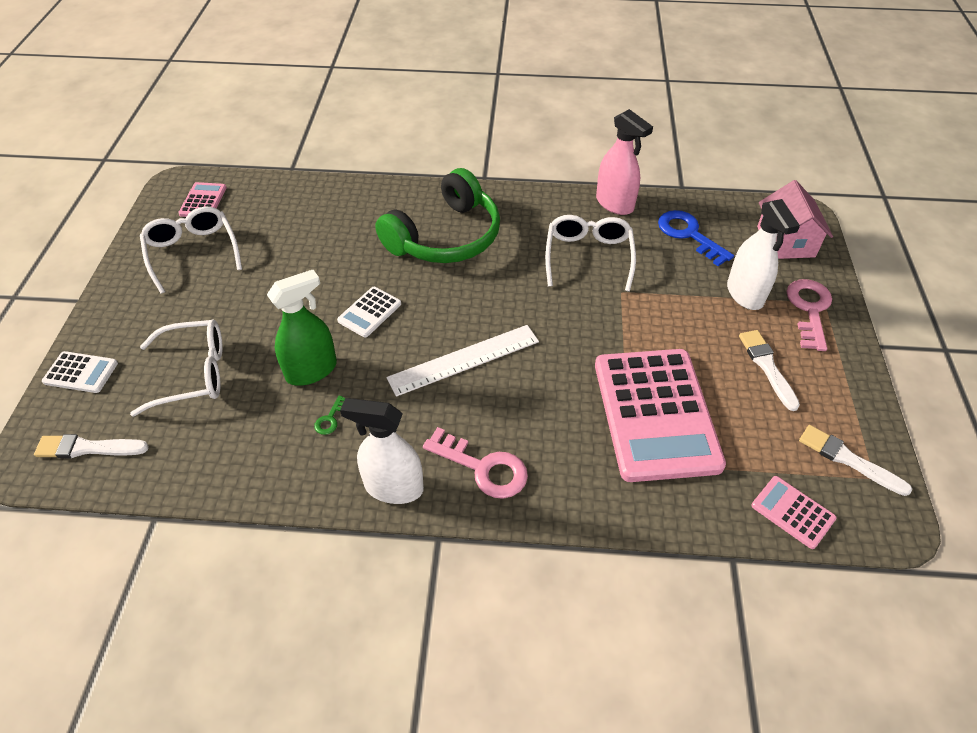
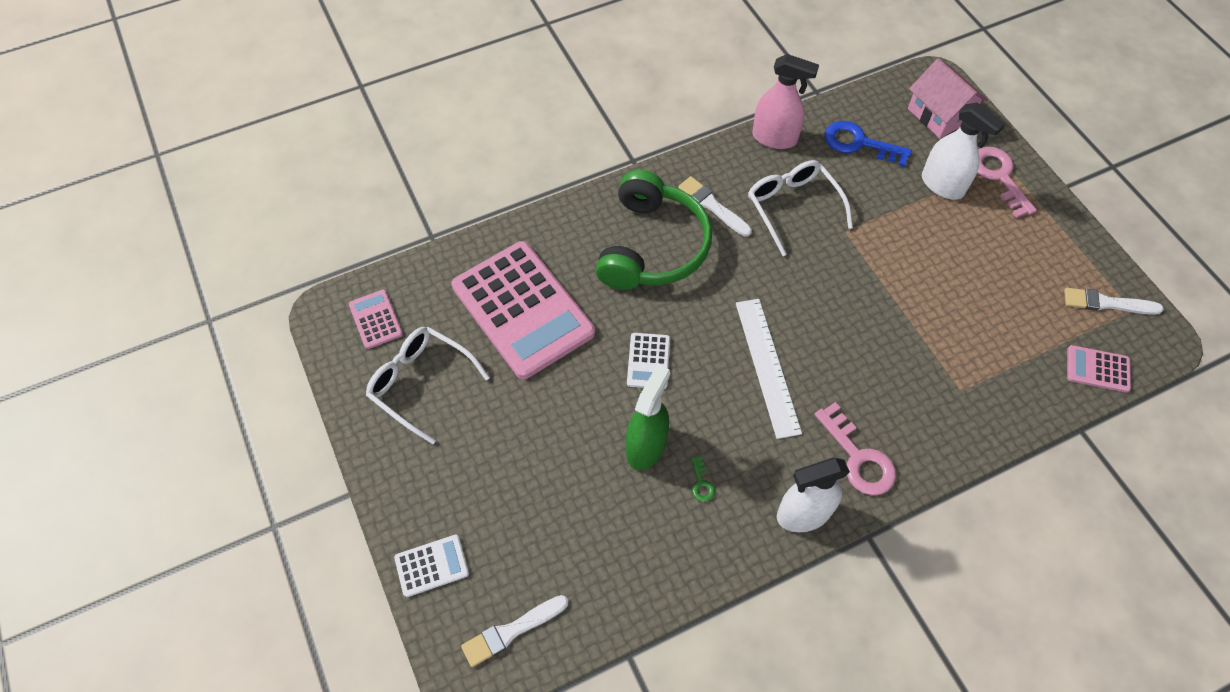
camera: 30 degrees left, 10 degrees up
(193, 373) = (541, 507): white glasses -> none
(464, 360) = (767, 366): white ruler -> white ruler turned 45 degrees counterclockwise
(483, 467) = (858, 457): pink key -> pink key turned 60 degrees clockwise
(655, 414) = (951, 337): pink calculator -> pink calculator (522, 310)
(767, 366) = (1002, 248): white brush -> white brush (712, 206)

